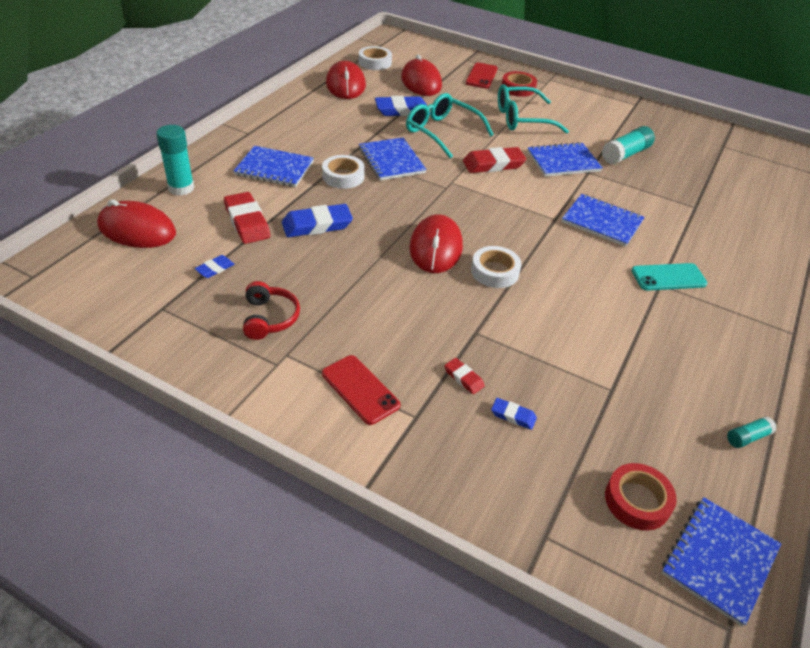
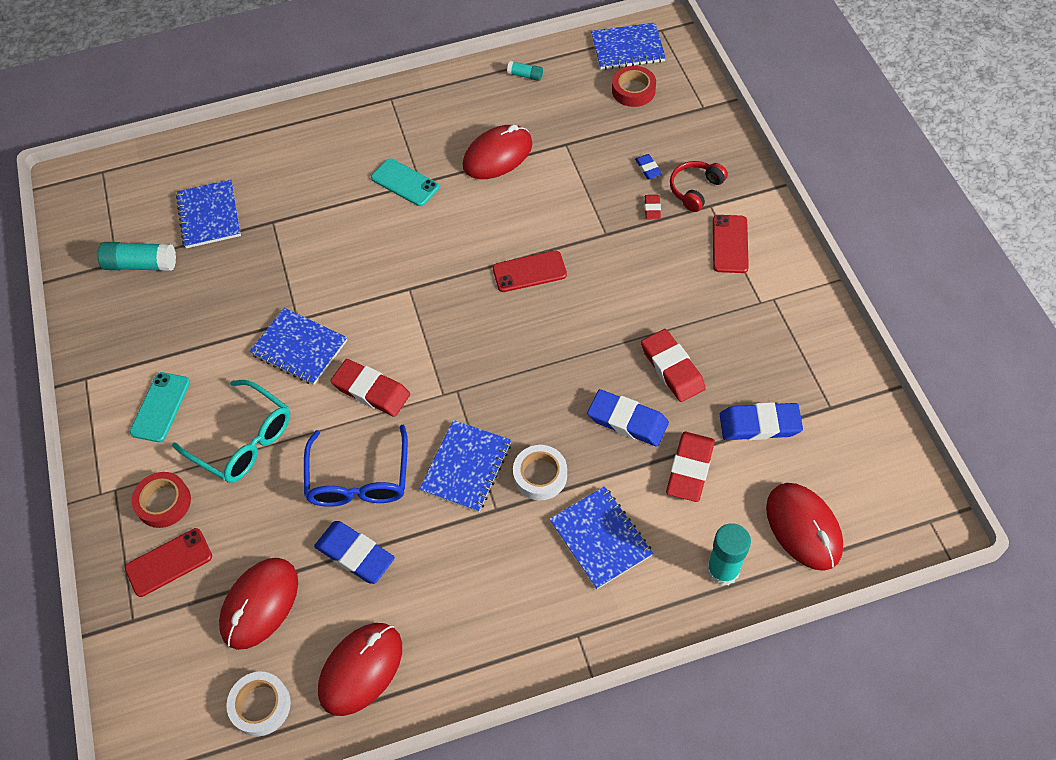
camera: 130 degrees left, 15 degrees up
(215, 269) = (759, 425): blue eraser -> blue eraser, size x1.96
(269, 318) = (749, 342): red headphones -> red headphones (695, 189)
(316, 269) = (672, 368): none -> red eraser
(436, 248) = (549, 325): red mouse -> red mouse (497, 155)
(442, 132) = (359, 479): turquoise glasses -> blue glasses
(495, 271) = (529, 271): white tape -> red phone
(582, 111) = (160, 407): none -> turquoise phone
(602, 222) = (374, 259): blue notebook -> blue notebook (209, 215)
(625, 154) = (226, 316): turquoise glue stick -> turquoise glue stick (141, 264)

